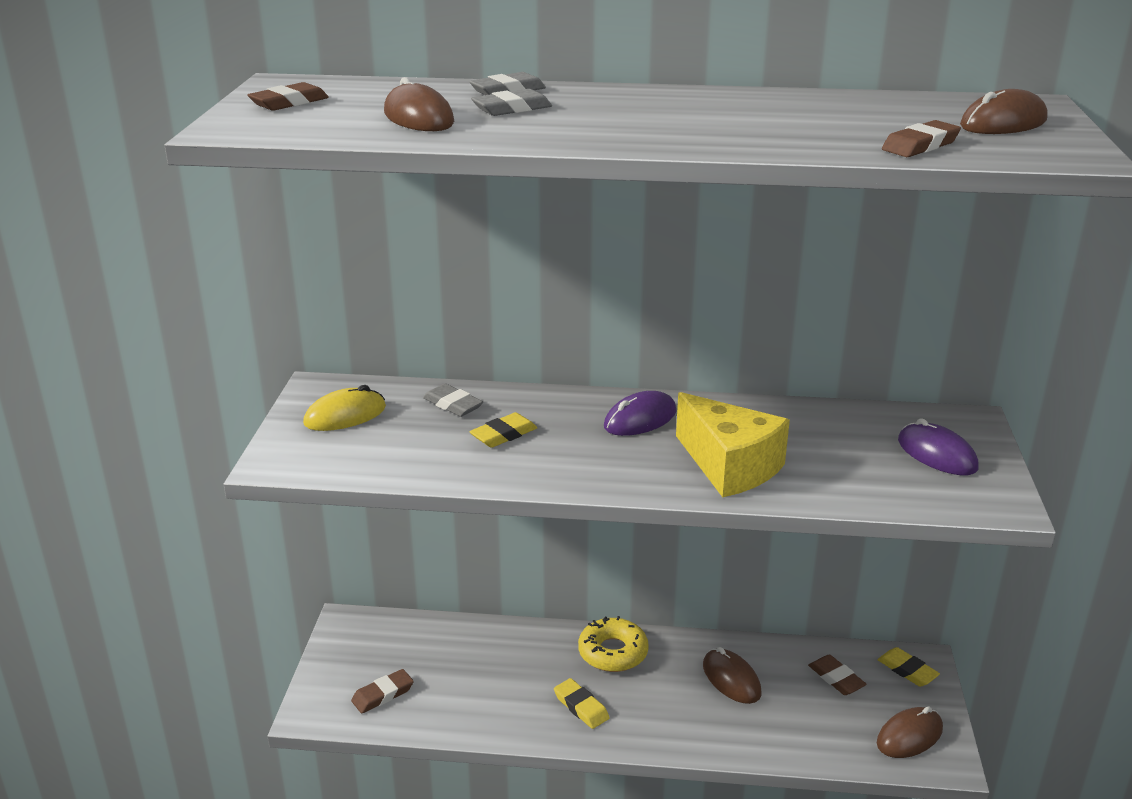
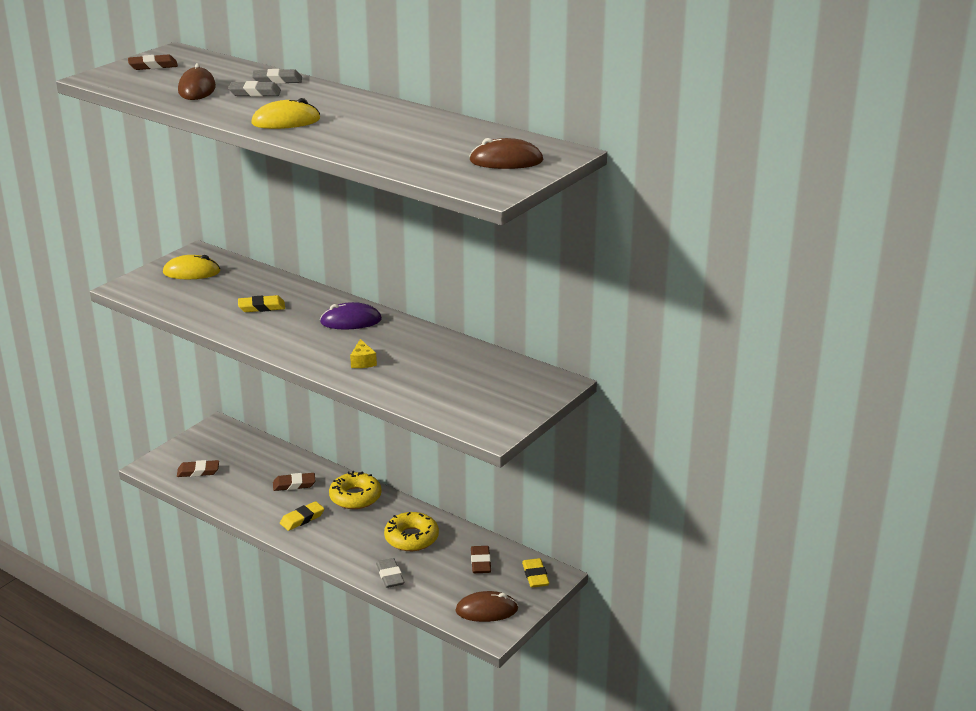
camera: 30 degrees right, 0 degrees up
(453, 404) = (257, 282): grey eraser -> grey eraser (390, 576)
(581, 707) = (302, 519): yellow eraser -> yellow eraser turned 60 degrees clockwise
(633, 132) = (286, 121): none -> yellow mouse
(730, 466) = (362, 362): yellow cheese -> yellow cheese, size x0.41
(731, 679) = (411, 538): brown mouse -> yellow donut
(920, 145) = (419, 164): brown eraser -> brown eraser (294, 484)
(937, 454) = (500, 394): purple mouse -> none

